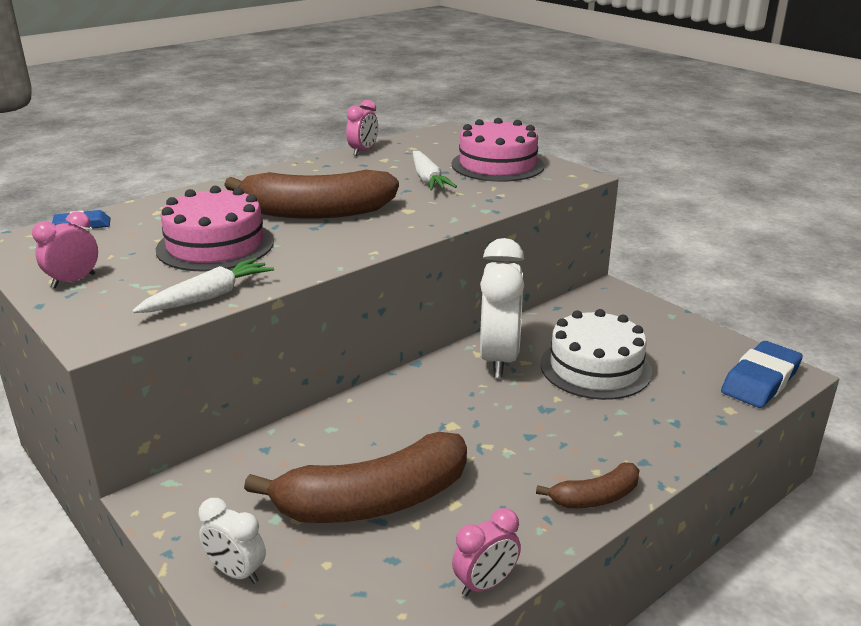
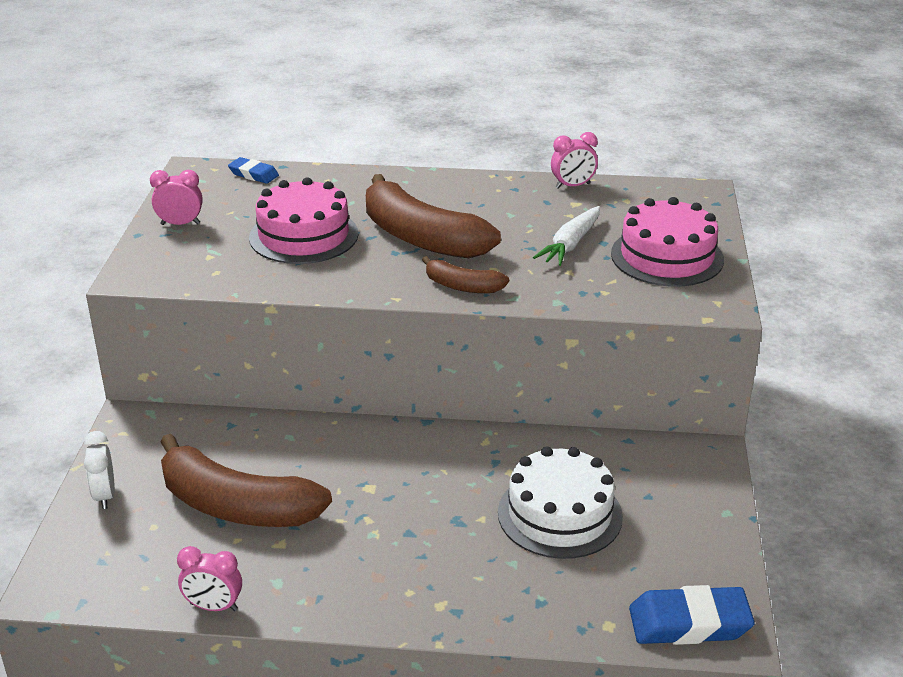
camera: 45 degrees right, 5 degrees up
(208, 297) = (230, 280): white carrot -> none
(499, 359) = (493, 457): white clock -> none
(595, 497) = (374, 608): brown banana -> brown banana (462, 286)

